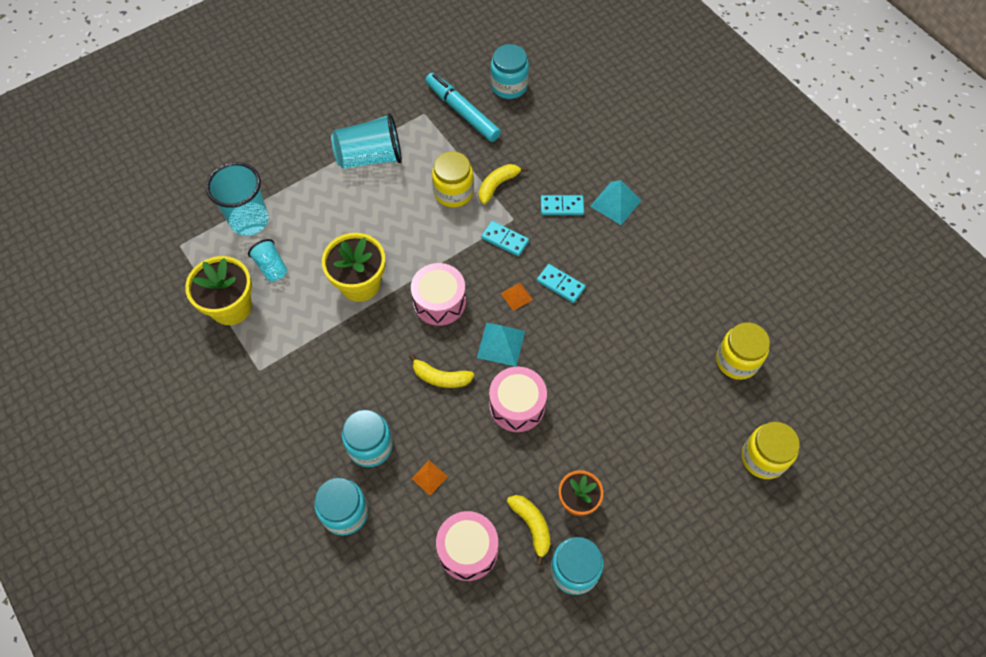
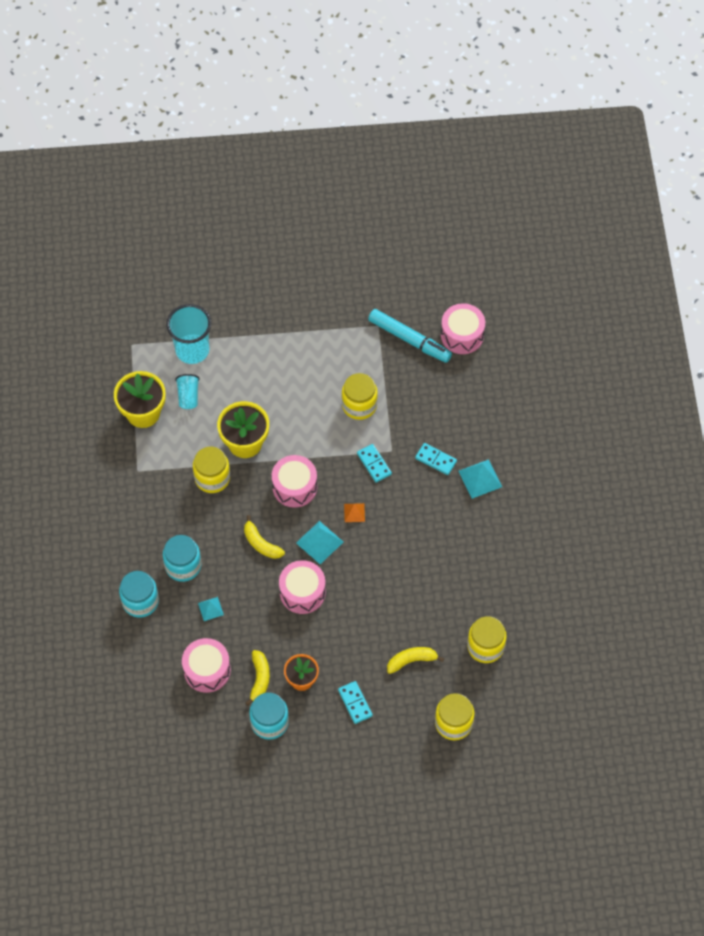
camera: 30 degrees right, 0 degrees up
(346, 336) = (212, 478): none -> yellow jar
(370, 157) = (313, 343): turquoise cup -> none
(429, 477) = (210, 609): orange pyramid -> turquoise pyramid
(462, 112) = (409, 339): turquoise marker -> turquoise marker turned 135 degrees clockwise
(497, 185) = (397, 417): yellow banana -> yellow banana (411, 660)
(509, 86) = (462, 335): turquoise jar -> pink drum
(560, 284) = (393, 521): turquoise domino -> turquoise domino (355, 703)

